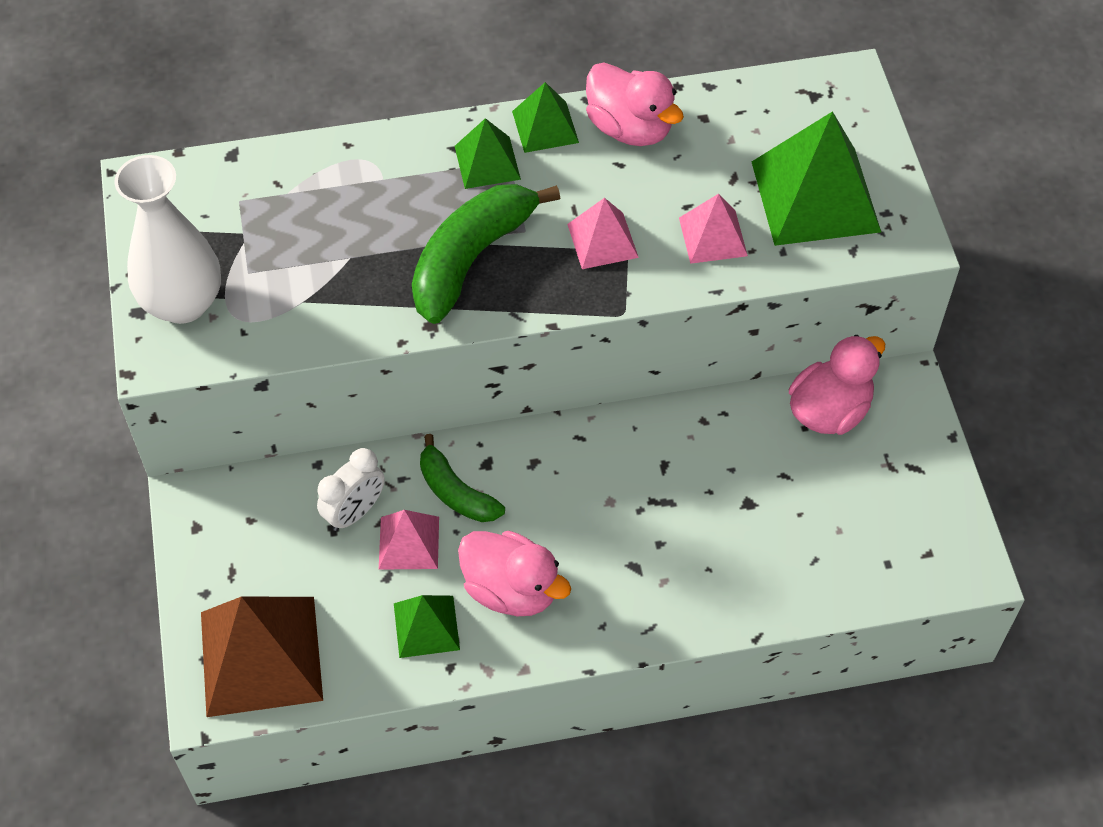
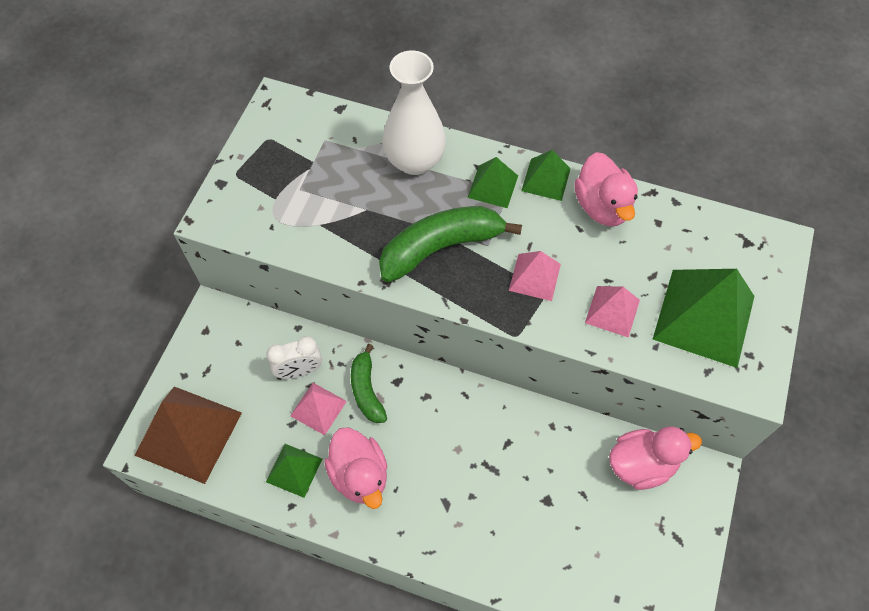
camera: 30 degrees right, 5 degrees up
(183, 303) = (249, 190): white vase -> white vase (414, 161)

